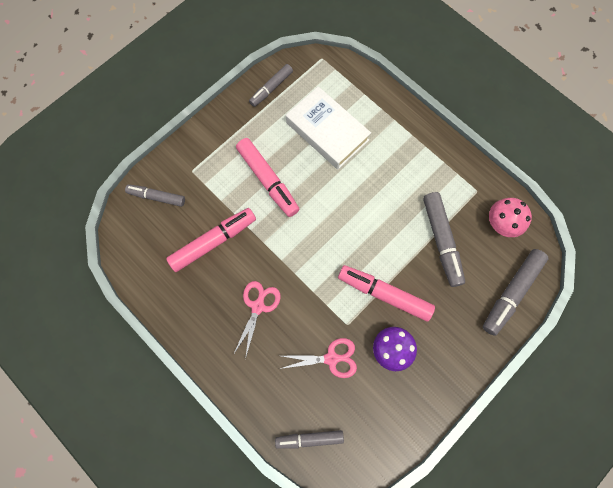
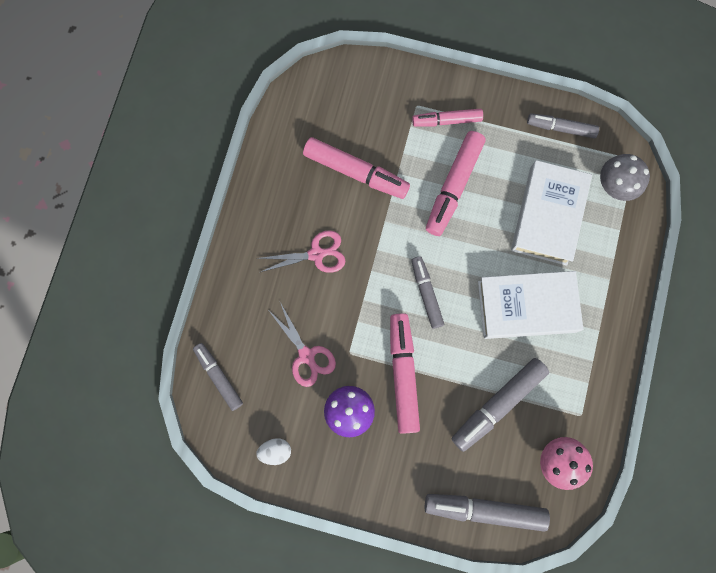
camera: 60 degrees right, 5 degrees up
(157, 197) = (368, 89): grey marker -> grey marker (426, 293)
(216, 157) = (446, 120): none -> pink marker
(332, 79) = (615, 185): none -> grey mushroom
(383, 182) = (527, 306): none -> white book
(392, 425) = (275, 451): none -> white egg

